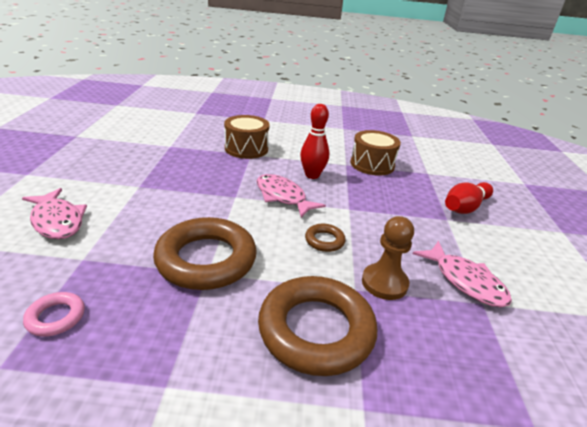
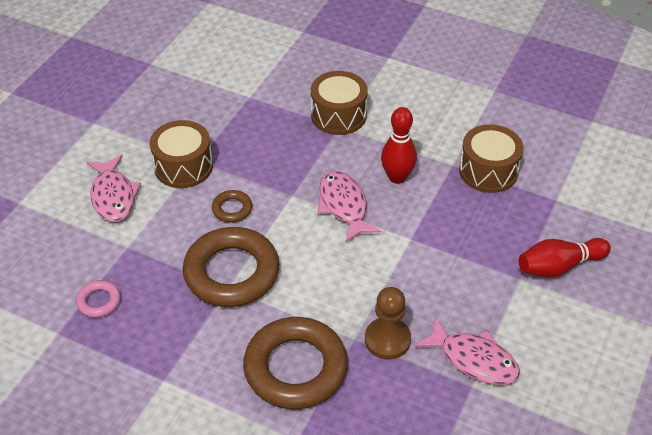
camera: 25 degrees right, 15 degrees up
(127, 191) = (183, 167): none -> brown drum
(324, 241) = (357, 276): brown ring -> brown ring (232, 209)
(465, 281) = (473, 359): pink fish -> pink fish turned 45 degrees counterclockwise

